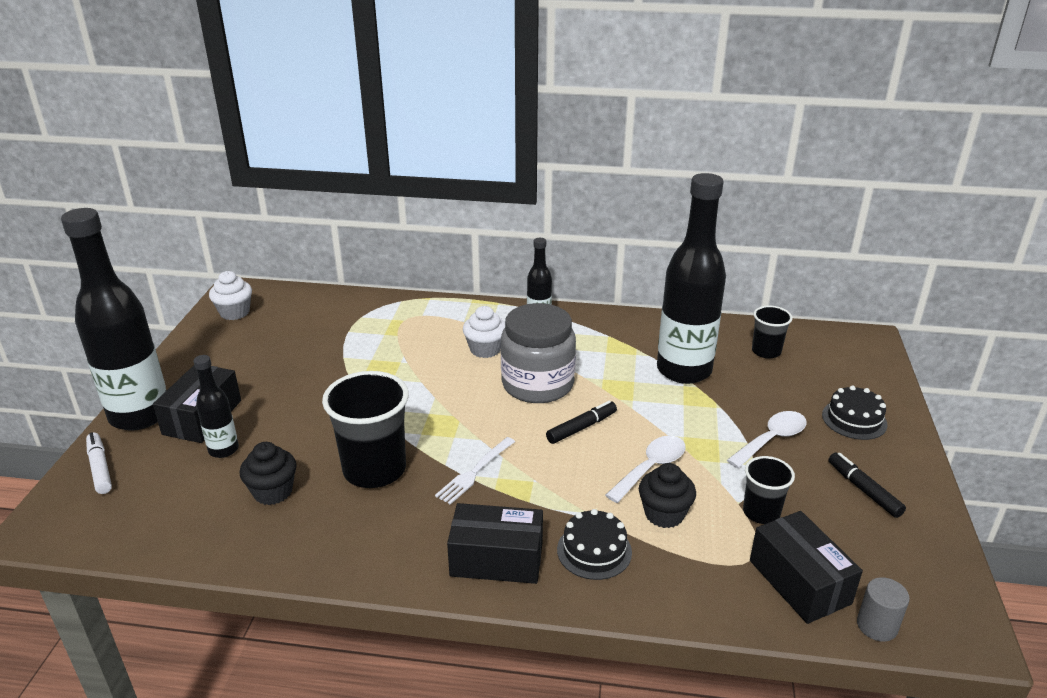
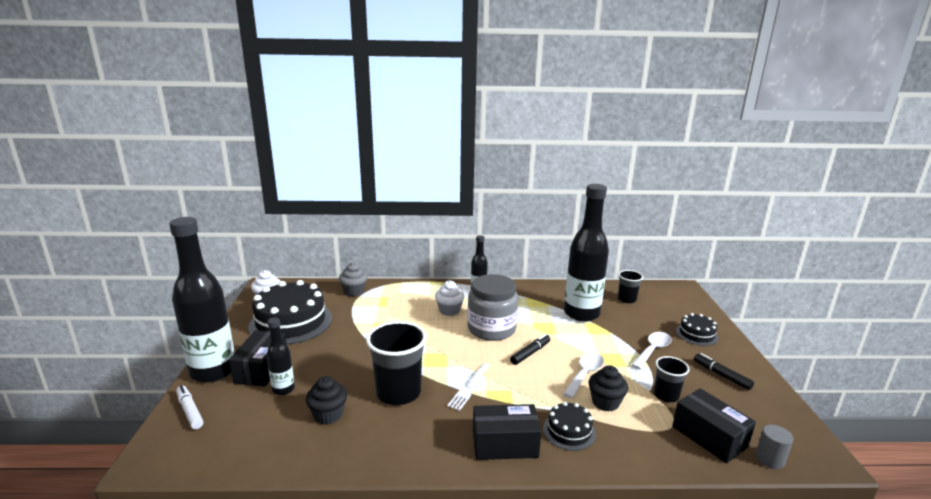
camera: 10 degrees left, 10 degrees down
(257, 350) = (291, 322): none -> black cake
(356, 308) = (354, 291): none -> grey cupcake

